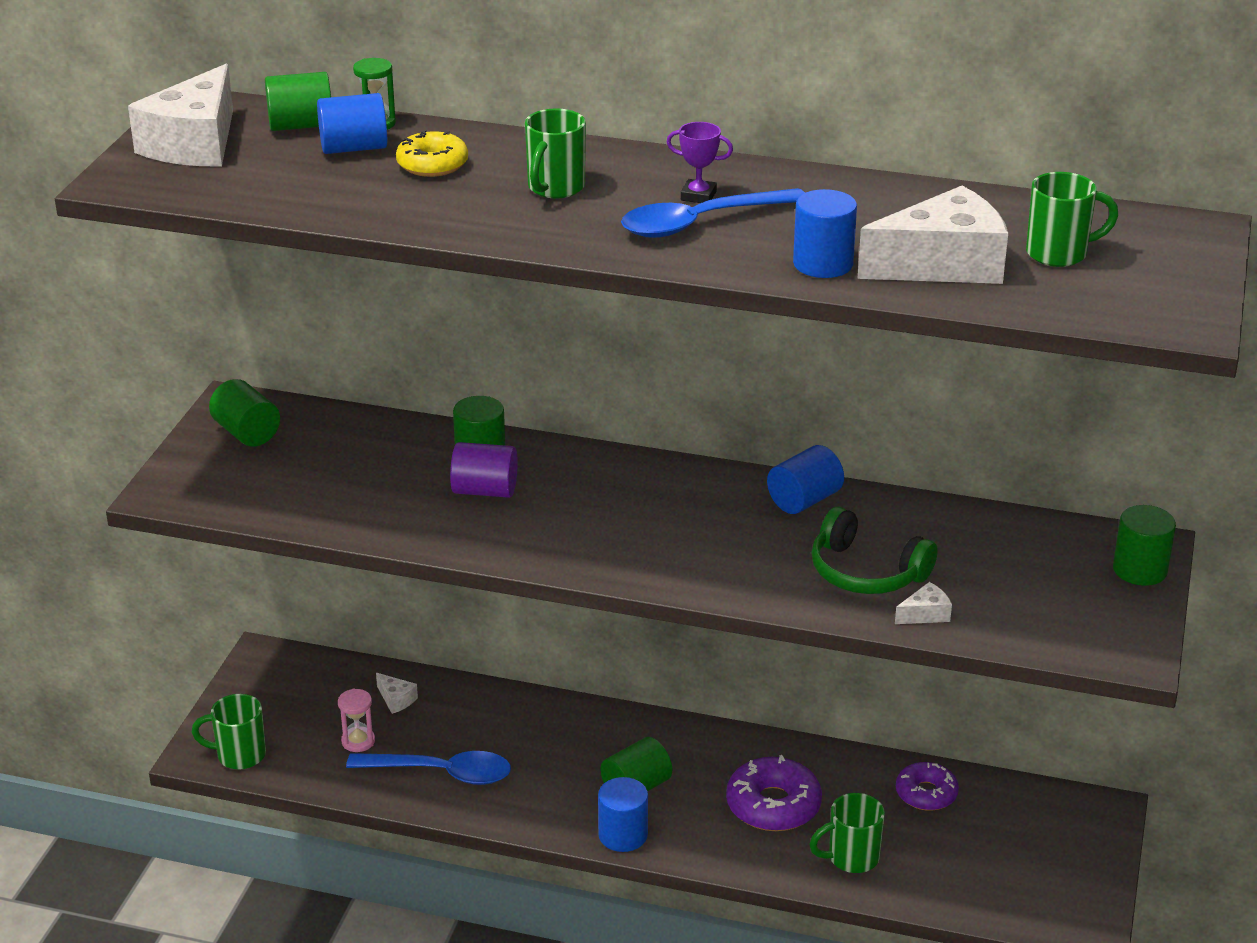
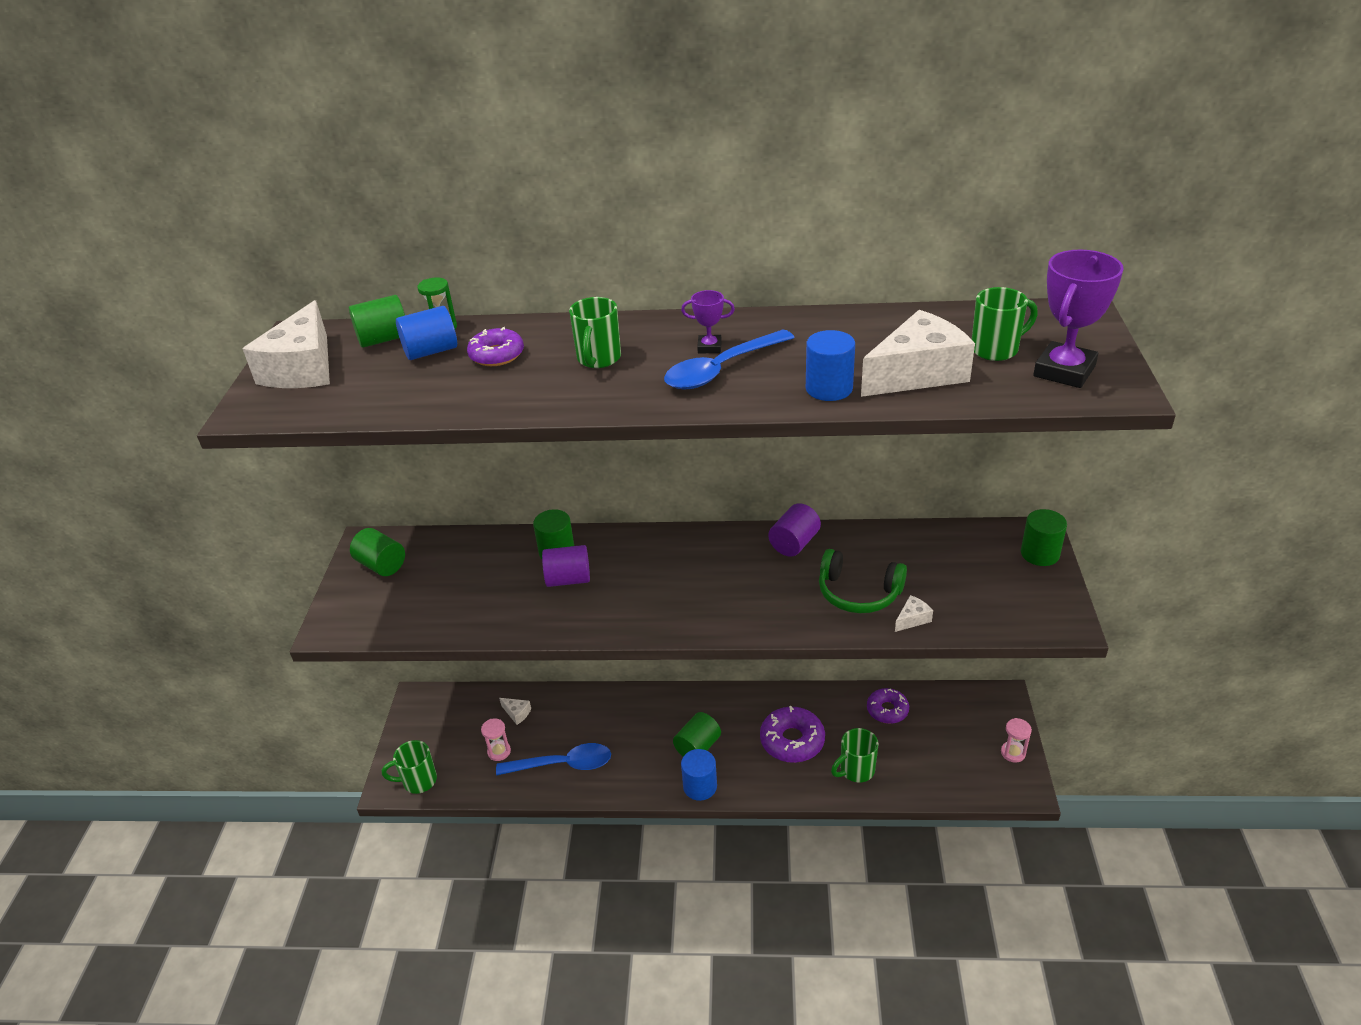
camera: 10 degrees left, 5 degrees up
(432, 164) = (497, 355): yellow donut -> purple donut
(804, 500) = (794, 543): blue cylinder -> purple cylinder
(1089, 880) = (1013, 753): none -> pink hourglass
(1129, 290) = (1064, 371): none -> purple trophy

